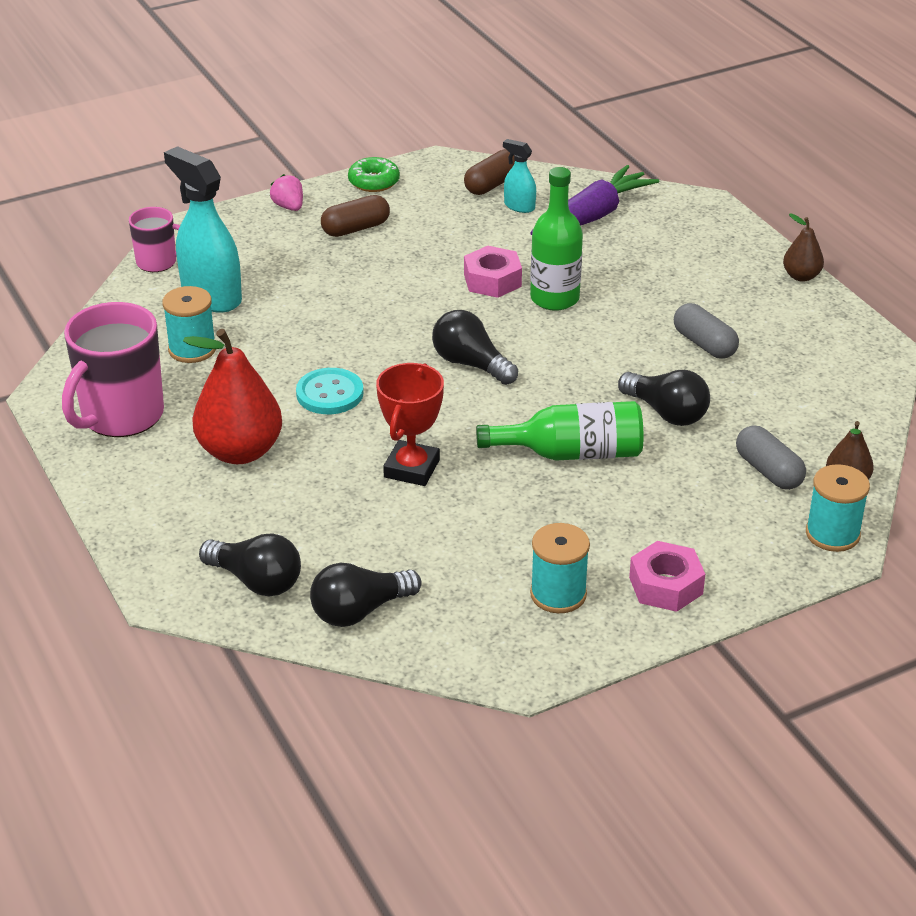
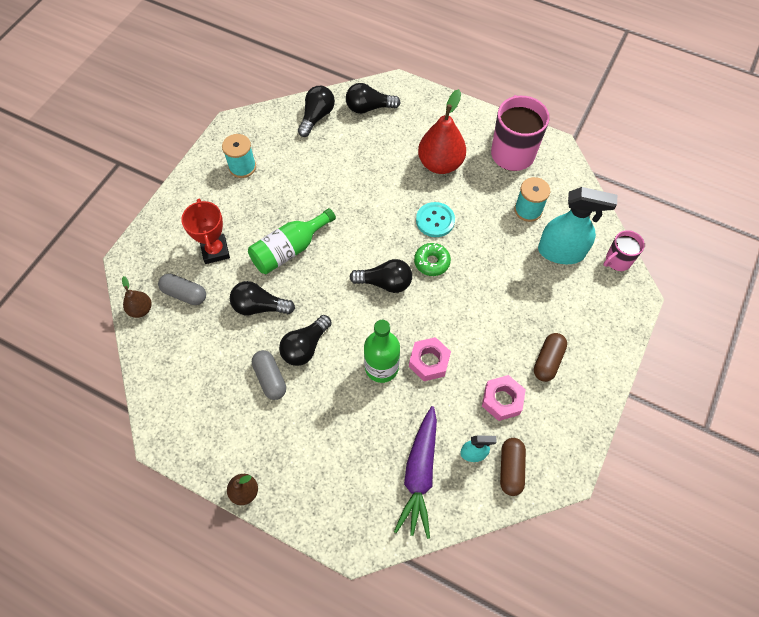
camera: 145 degrees right, 25 degrees up
(289, 207) = (606, 357): pink strawberry -> none
(374, 182) = (584, 419): green donut -> green donut (432, 262)
(411, 468) = (356, 197): red trophy -> red trophy (215, 251)
(635, 352) = (305, 347): none -> black light bulb
(665, 585) = (199, 196): pink nut -> pink nut (502, 400)
(704, 344) = (270, 378): grey capsule -> grey capsule turned 45 degrees clockwise
(832, 534) = (135, 269): turquoise spool -> none

